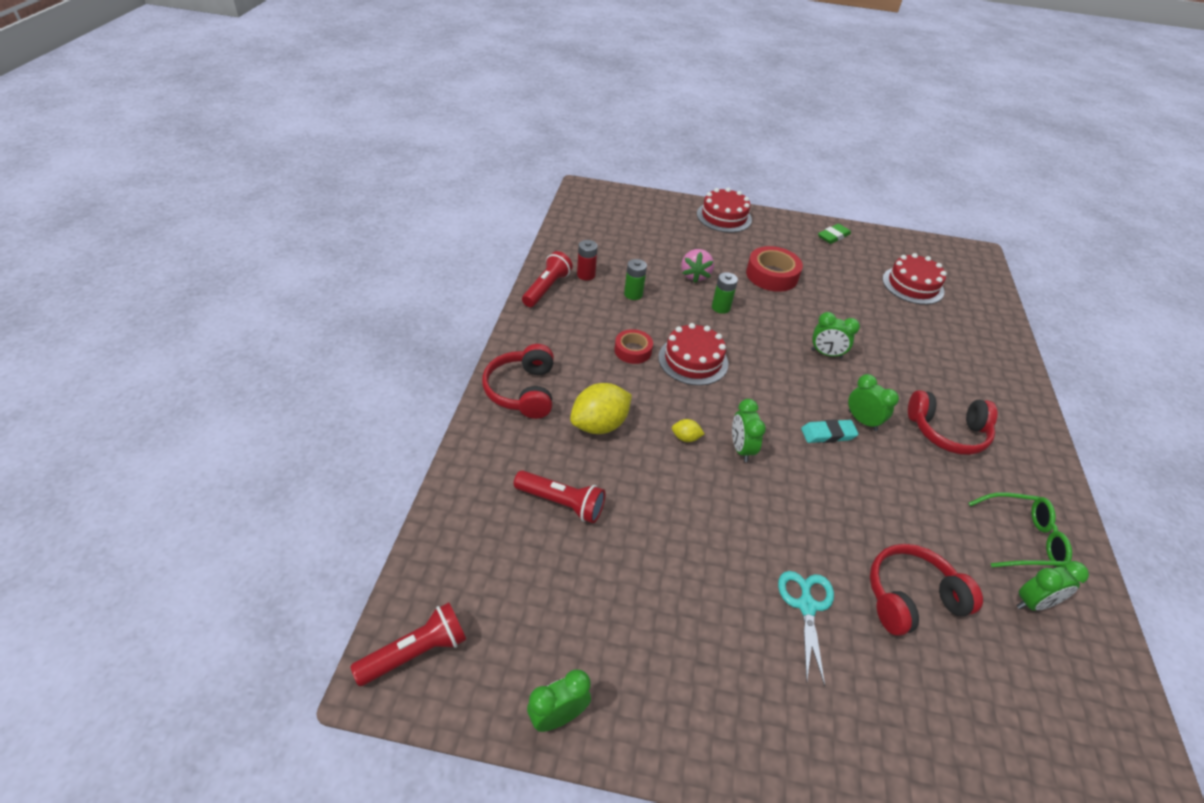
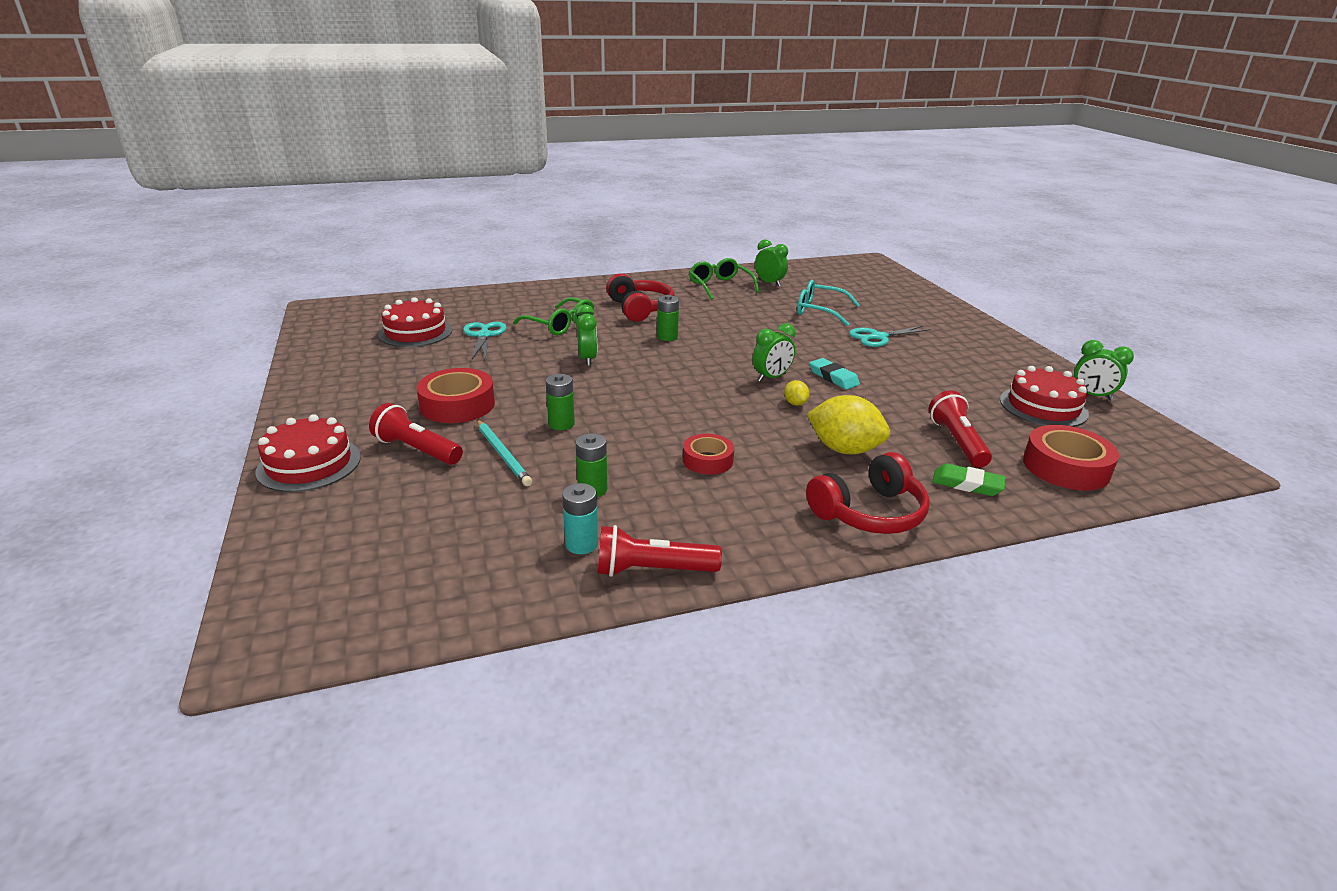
camera: 115 degrees left, 15 degrees down
(415, 652) = (1173, 461): red flashlight -> red flashlight (417, 450)
(476, 549) = (1066, 467): none -> red tape
(586, 275) = (581, 544): red battery -> turquoise battery
(693, 360) = (679, 421): red cake -> red cake (1043, 407)
(695, 275) = (503, 454): pink strawberry -> turquoise pencil
(828, 434) = (702, 347): turquoise eraser -> turquoise eraser (833, 377)
(833, 236) = (325, 380): green eraser -> green eraser (967, 484)
(862, 421) = (667, 337): green clock -> green battery
(897, 315) = (484, 335): none -> turquoise scissors
(911, 363) = (560, 325): none -> green glasses
(911, 598) = (819, 311): red headphones -> turquoise glasses

